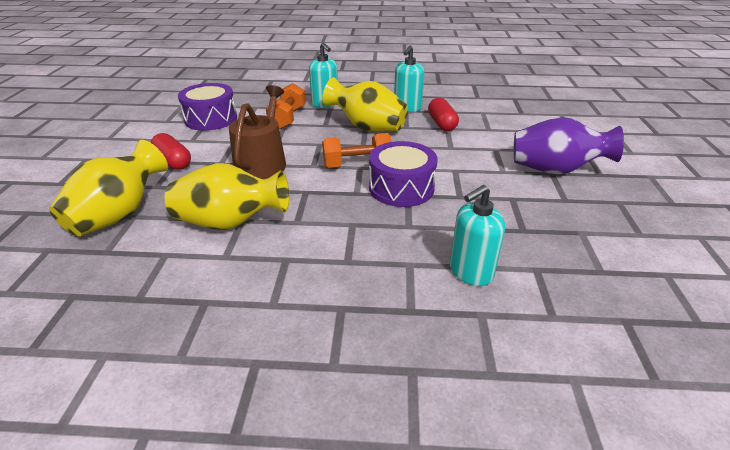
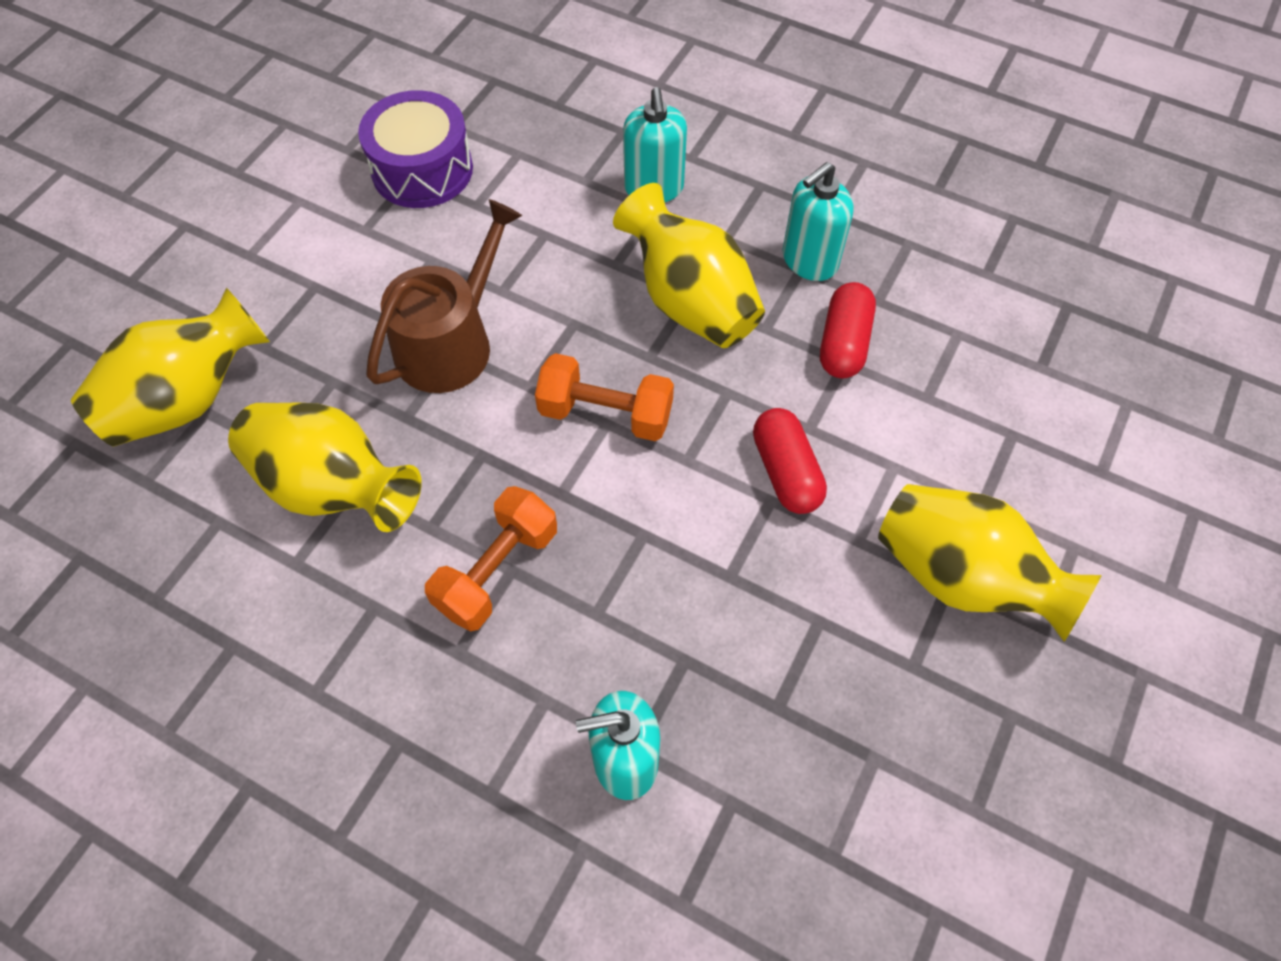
camera: 25 degrees right, 25 degrees up
(173, 162) = (311, 285): red capsule -> red capsule (785, 472)
(288, 118) = (558, 216): orange dumbbell -> orange dumbbell (497, 570)
(401, 188) = (643, 511): purple drum -> none
(555, 170) = (962, 577): purple vase -> yellow vase

